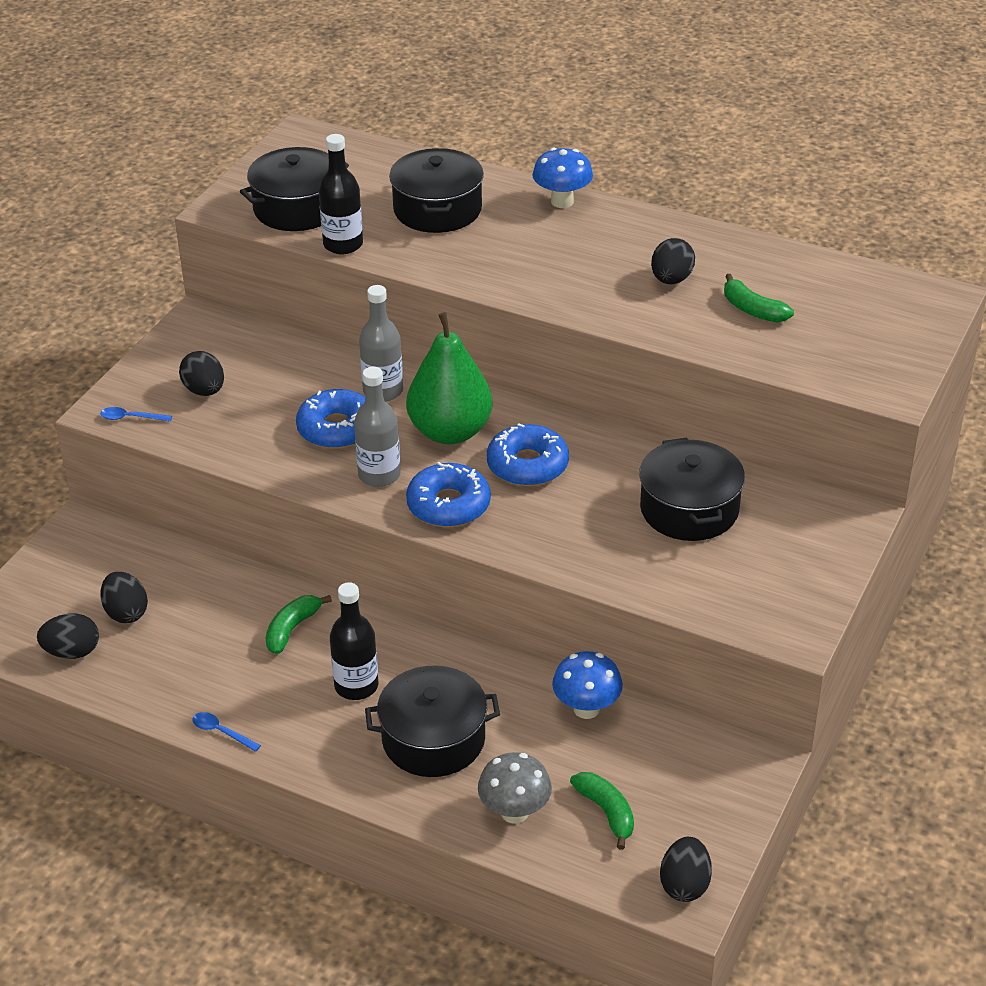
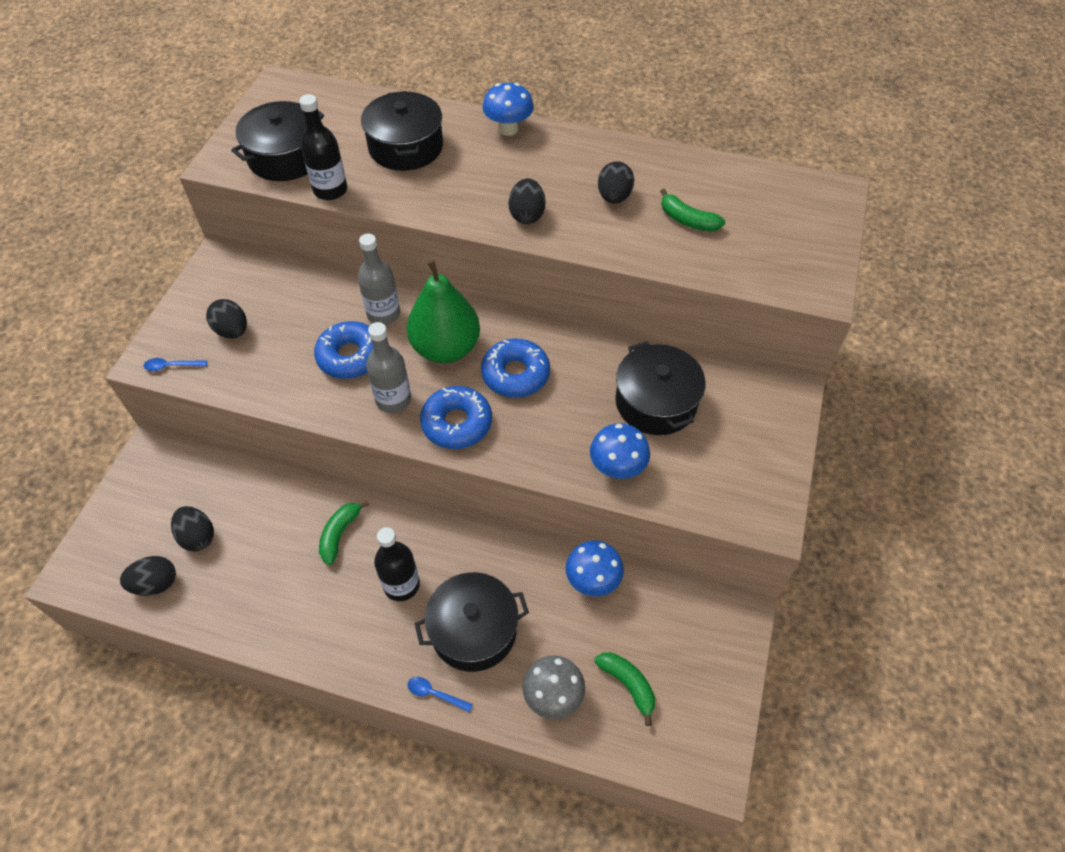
camera: 10 degrees left, 15 degrees up
(221, 732) = (294, 649): blue spoon -> blue spoon (435, 694)
(627, 567) = (617, 468): none -> blue mushroom
(684, 885) = (705, 751): black egg -> black egg (527, 215)

